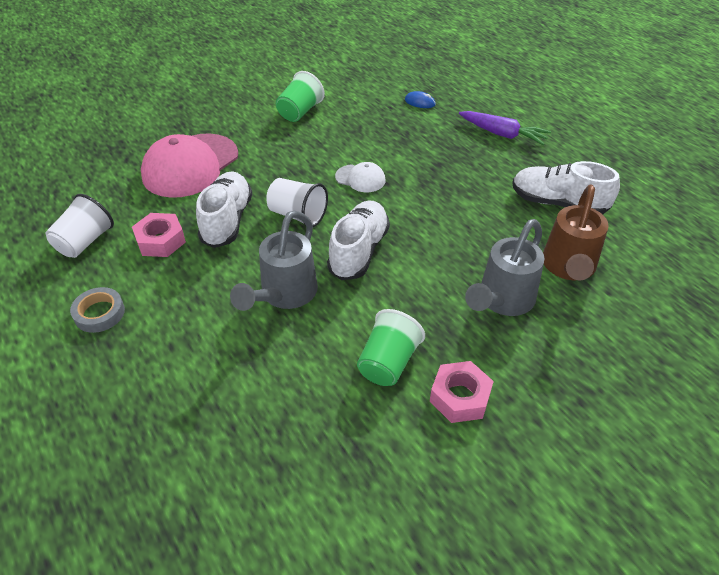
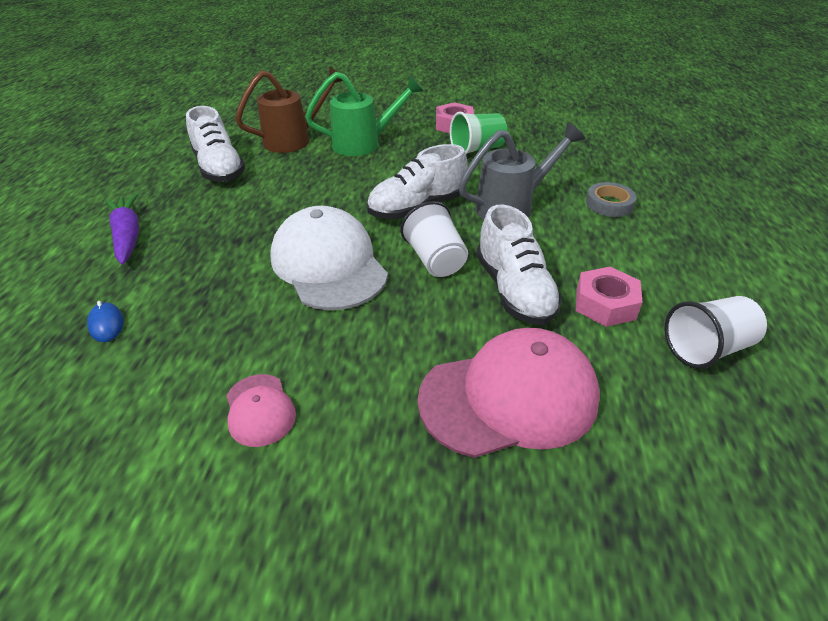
camera: 140 degrees left, 5 degrees down
(99, 313) = (695, 263): grey tape -> grey tape (609, 204)
(227, 220) = (514, 290): white shoe -> white shoe turned 60 degrees counterclockwise
(300, 112) = (260, 410): green cup -> pink cap
(360, 178) = (328, 264): white cap -> white cap, size x2.08
(501, 301) = (364, 144): grey watering can -> green watering can

